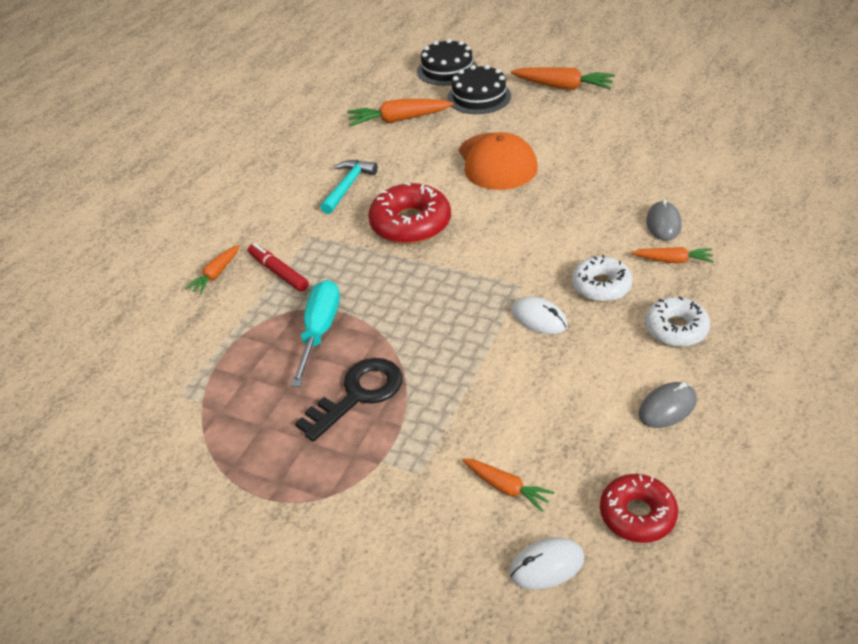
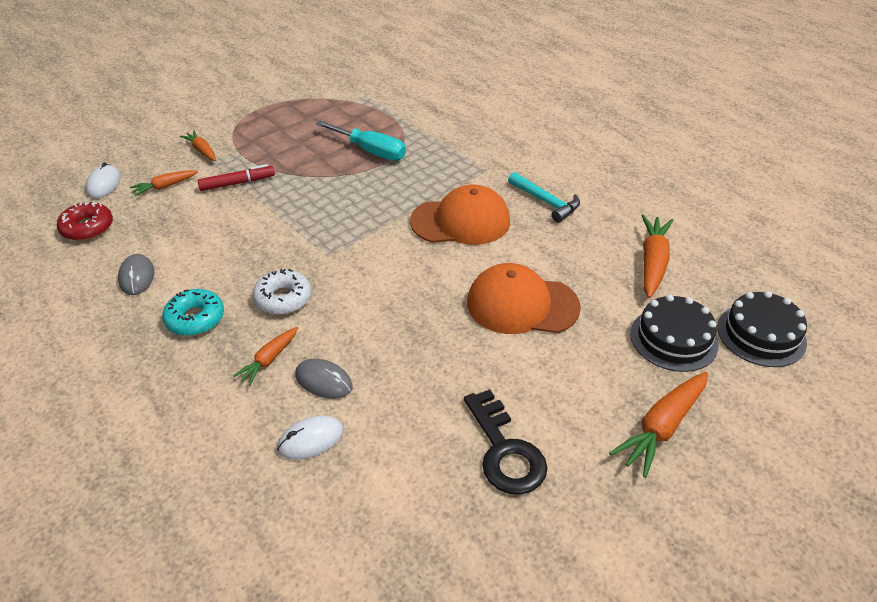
camera: 110 degrees right, 0 degrees up
(216, 274) = (473, 122): orange carrot -> orange carrot (202, 151)
(278, 272) = (452, 147): red marker -> red marker (237, 183)
(358, 394) = (296, 153): black key -> black key (505, 451)
(410, 224) = (461, 221): red donut -> orange cap
(539, 318) = (283, 250): white mouse -> white mouse (311, 440)
(676, 329) = (195, 319): white donut -> turquoise donut

